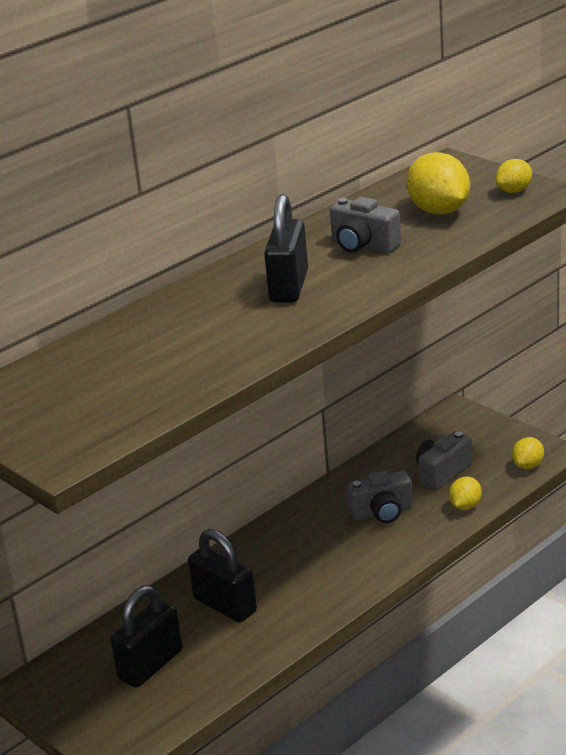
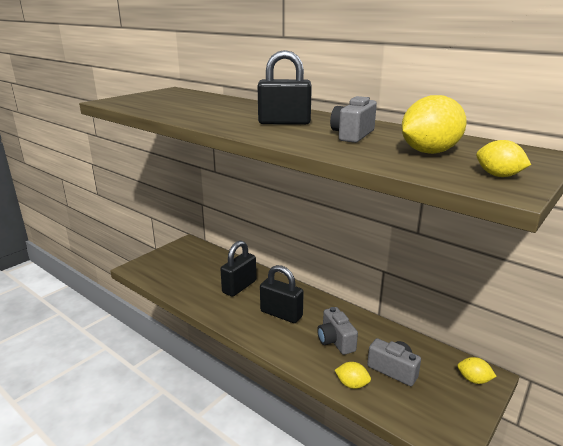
camera: 80 degrees right, 5 degrees down
(150, 665) = (194, 270): black padlock -> black padlock (281, 314)
(528, 465) = (422, 425): yellow lemon -> yellow lemon (473, 380)

